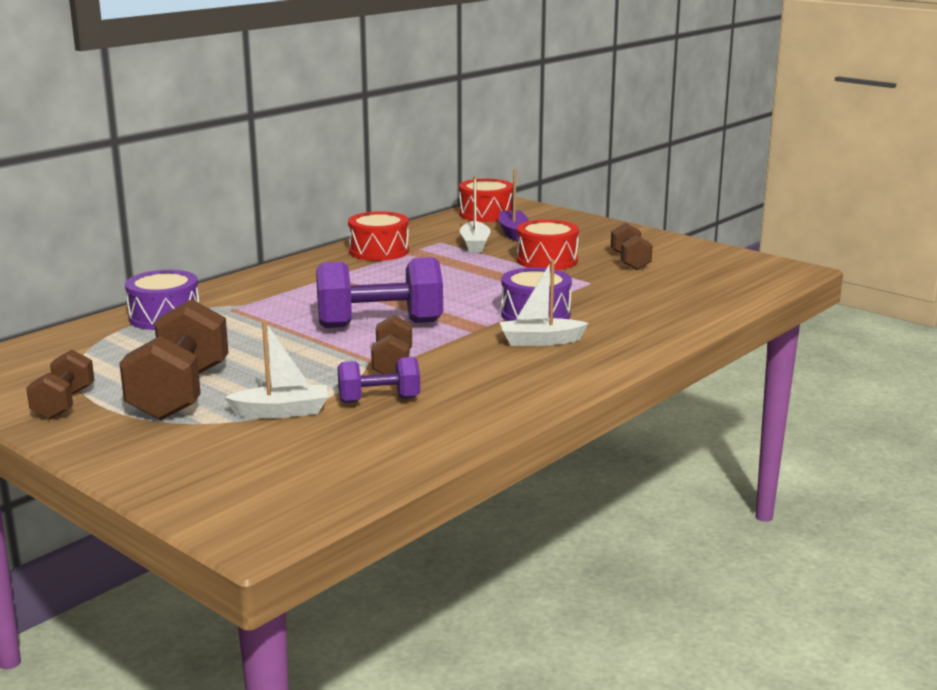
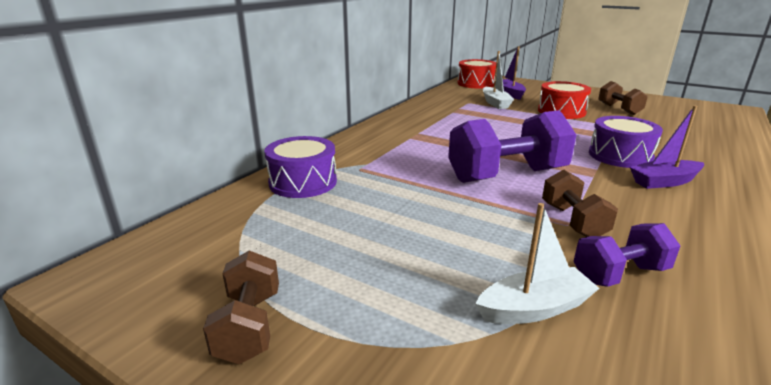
camera: 10 degrees left, 5 degrees up
(180, 393) = (387, 288): brown dumbbell -> none
(379, 251) = (432, 111): red drum -> none
(540, 341) = (664, 182): white boat -> purple boat

